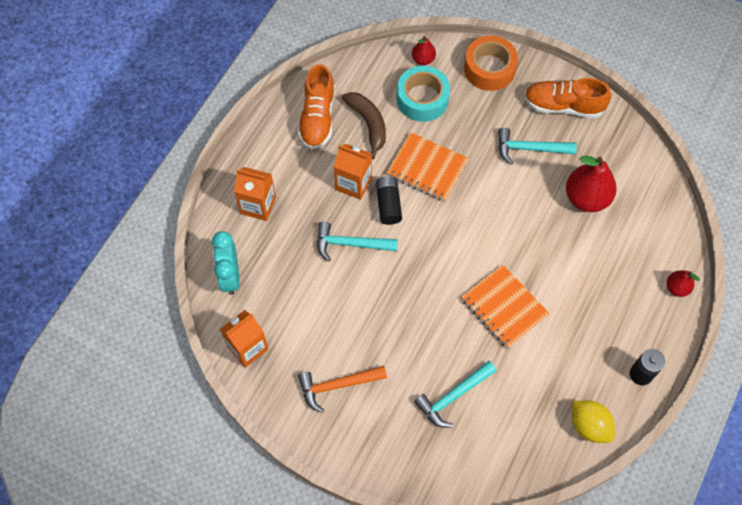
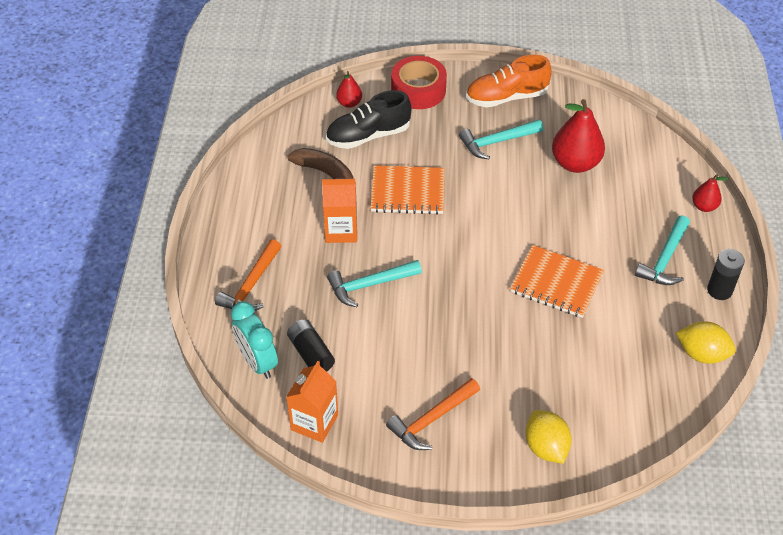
camera: 25 degrees left, 15 degrees down
(258, 205) = (251, 286): orange carton -> orange hammer
(317, 118) = (271, 187): orange shoe -> none
(388, 204) = (388, 236): black battery -> black battery (311, 354)
(413, 450) = (546, 447): none -> yellow lemon
(422, 99) = (368, 136): turquoise tape -> black shoe
(453, 397) = (555, 382): turquoise hammer -> turquoise hammer (665, 259)
(489, 69) = (418, 90): orange tape -> red tape

